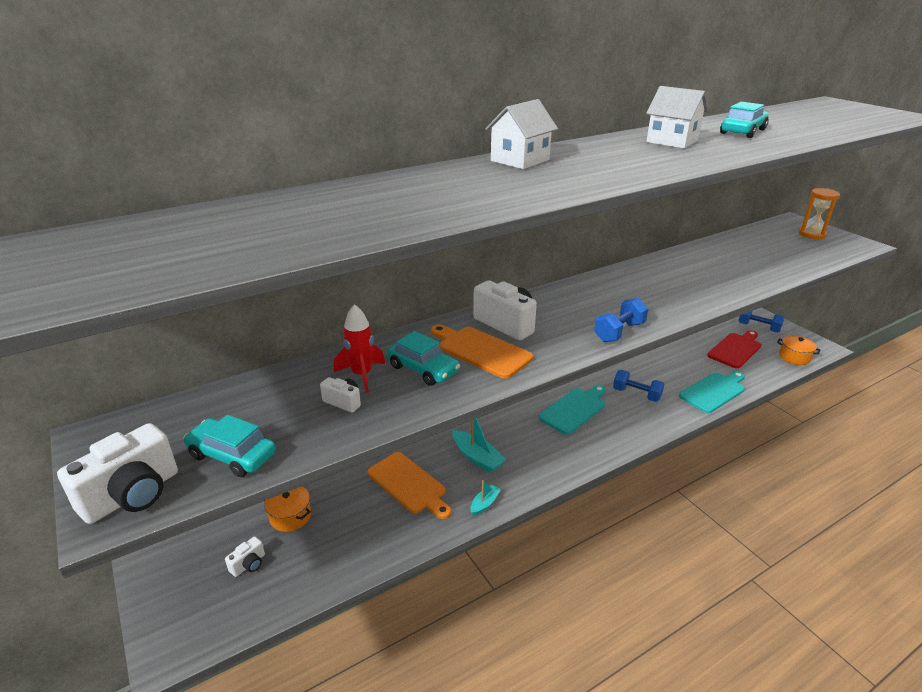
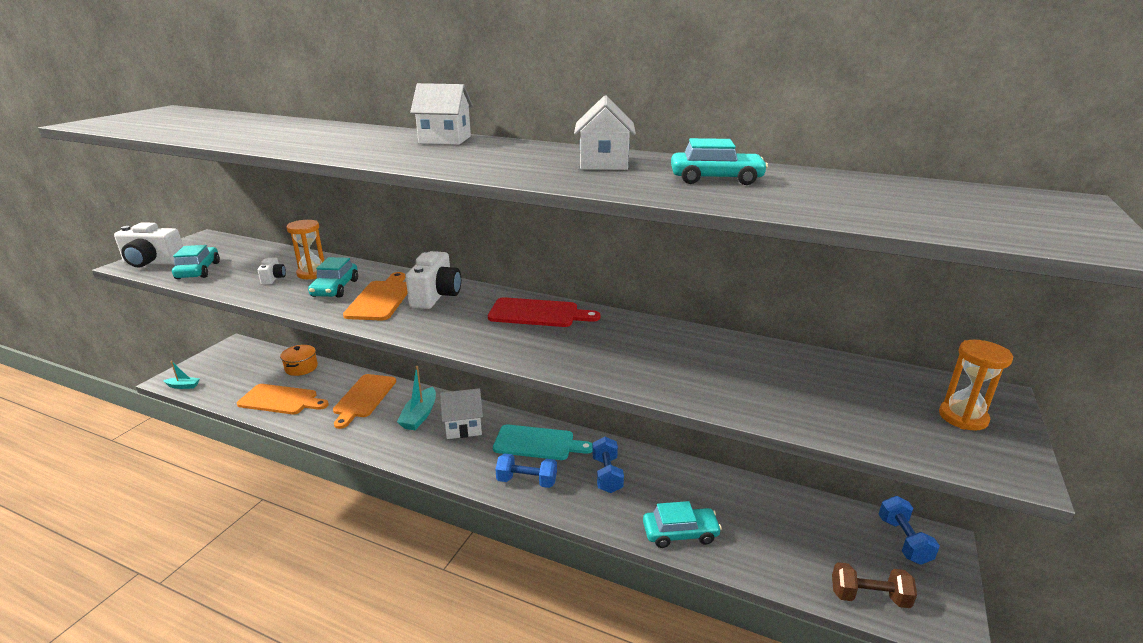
camera: 55 degrees right, 5 degrees down
(249, 564) = (250, 373): white camera -> none
(346, 549) = (281, 400): none -> orange cutting board
(361, 375) = (312, 273): red rocket -> orange hourglass
(484, 504) = (364, 439): turquoise boat -> turquoise boat (183, 386)
(518, 438) = (463, 427): none -> white house
(619, 332) = (471, 343): blue dumbbell -> blue dumbbell (527, 481)
(714, 391) = (680, 533): turquoise cutting board -> turquoise car
(735, 349) = (808, 530): red cutting board -> red cutting board (538, 313)
(794, 357) = (869, 597): orange pot -> brown dumbbell

